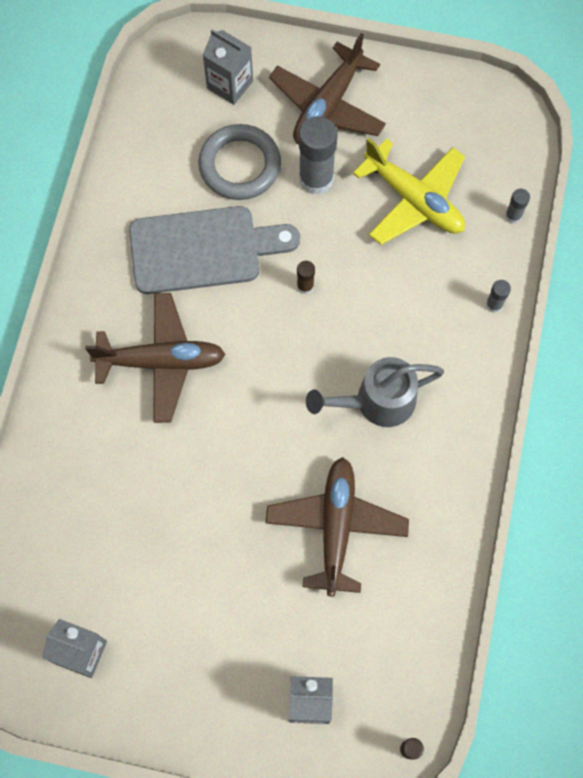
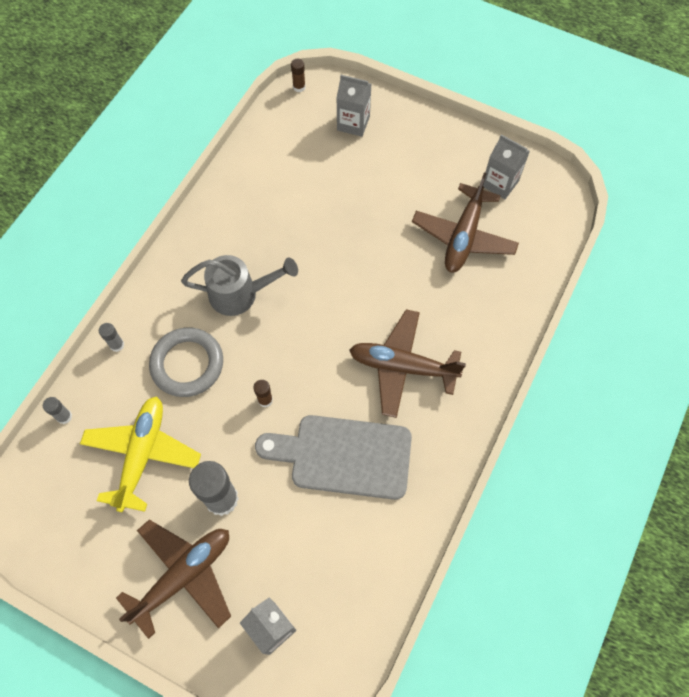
camera: 165 degrees left, 5 degrees down
(240, 165) = (288, 532): grey ring -> grey ring (187, 364)
(336, 527) = (301, 217): brown plane -> brown plane (463, 236)
(414, 200) = (142, 454): yellow plane -> yellow plane turned 45 degrees clockwise

